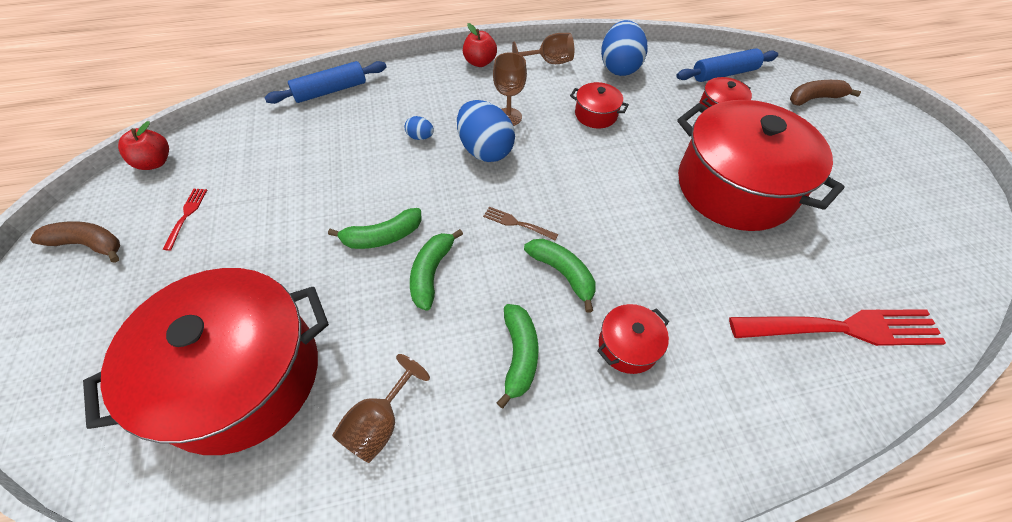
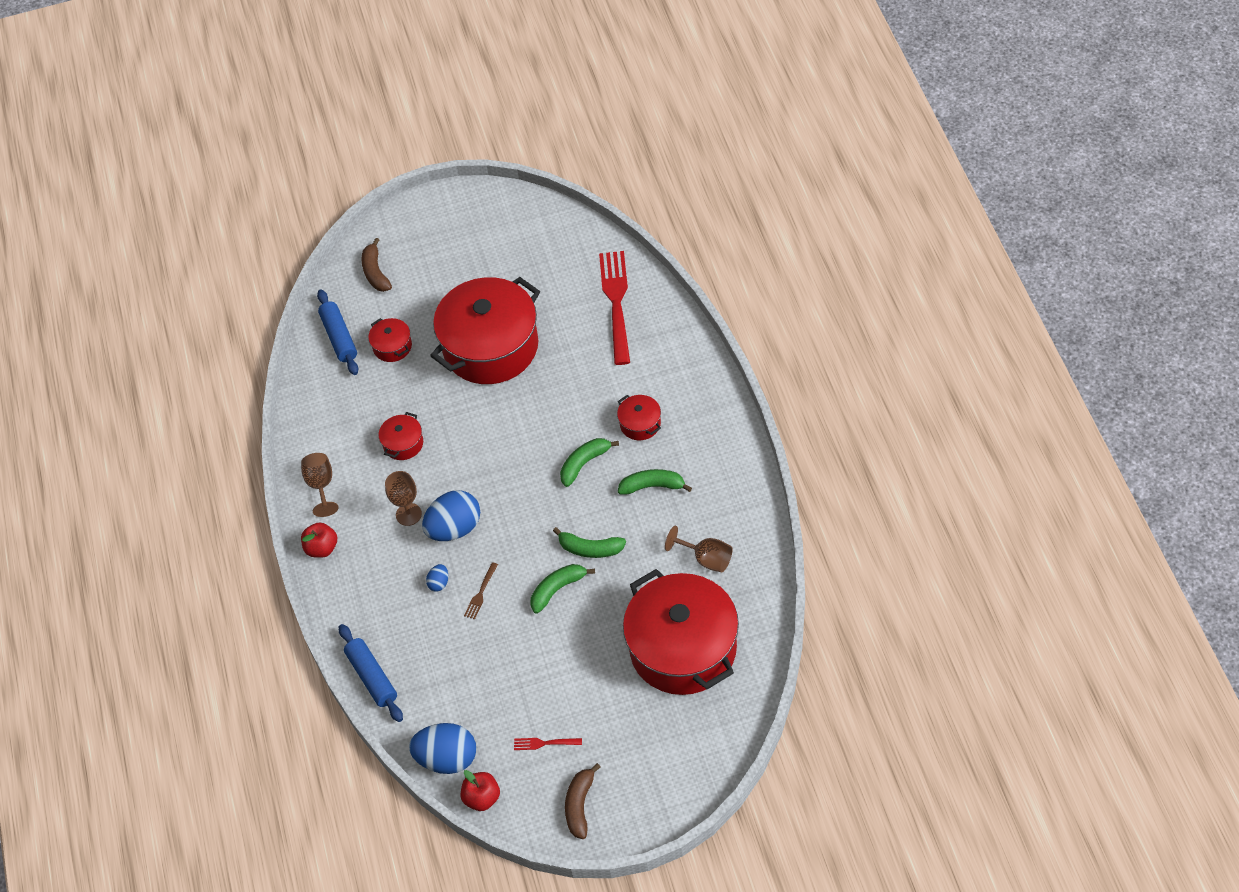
camera: 85 degrees left, 0 degrees up
(382, 237) = (557, 589): green banana -> green banana turned 105 degrees counterclockwise
(518, 223) = (538, 496): brown fork -> brown fork (481, 592)
(619, 67) = (330, 424): blue egg -> blue egg (447, 759)

